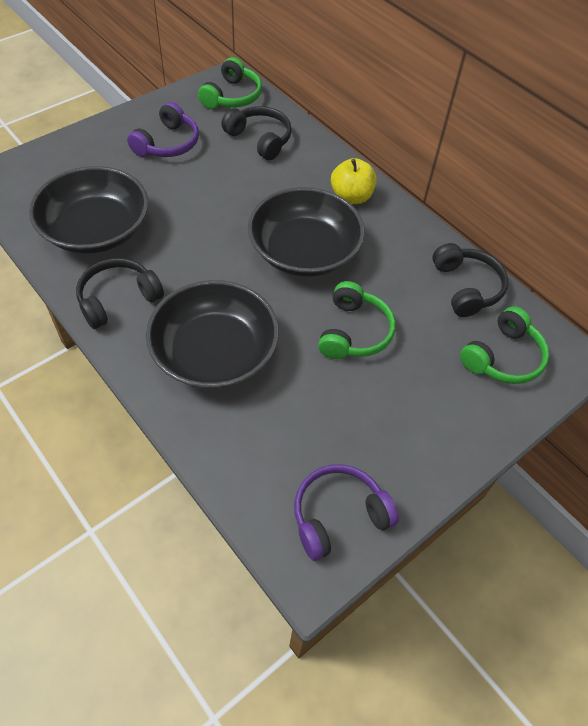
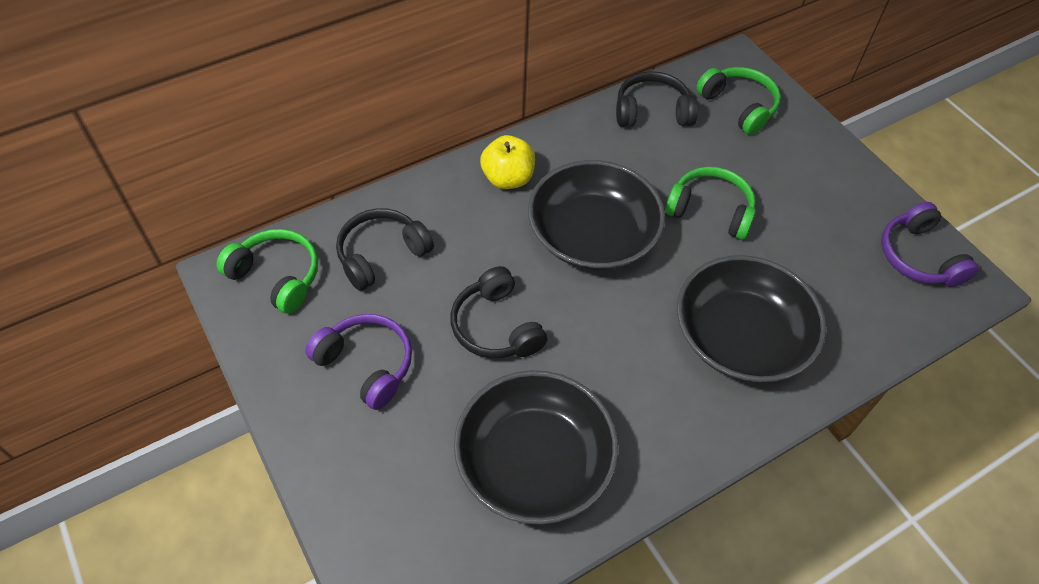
camera: 80 degrees left, 0 degrees up
(118, 299) = (660, 435): black headphones -> black headphones (496, 326)

